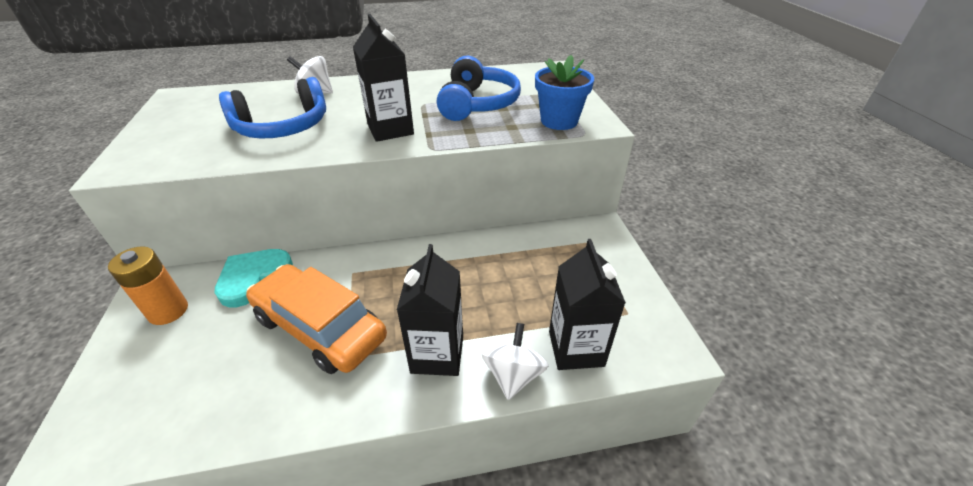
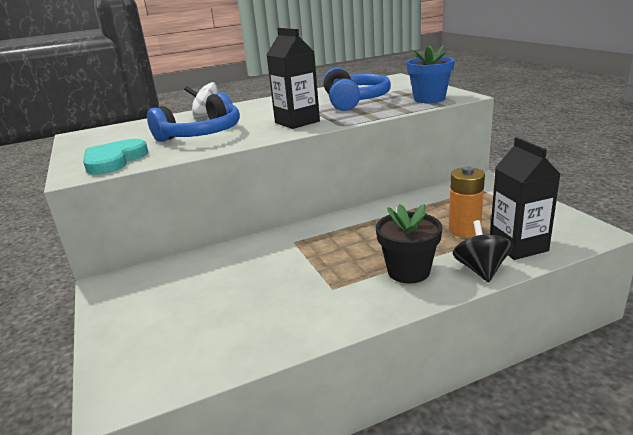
camera: 10 degrees left, 15 degrees down
(168, 311) = (139, 295): orange battery -> orange battery (464, 230)
(253, 278) = (205, 261): turquoise heart -> turquoise heart (114, 160)
(320, 327) = (292, 277): orange car -> none
(437, 354) = (408, 271): black carton -> black flower pot
(513, 375) = (480, 270): white spinning top -> black spinning top

